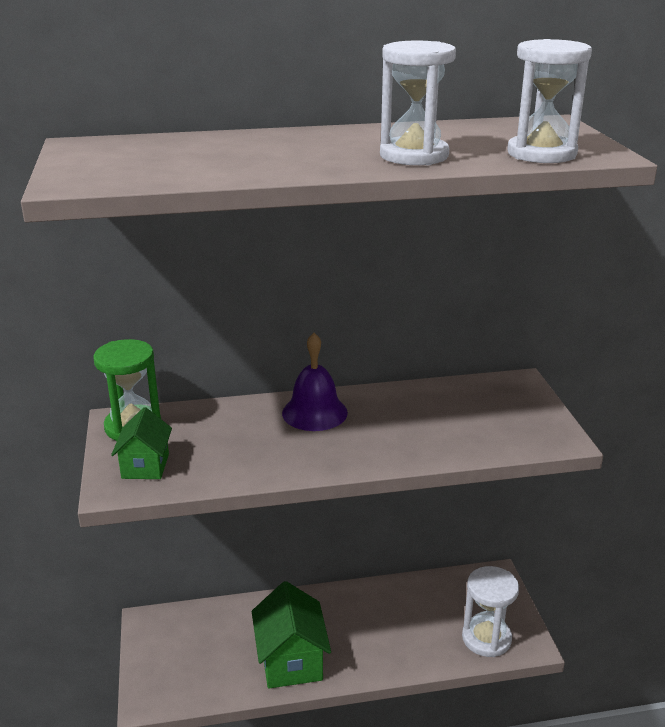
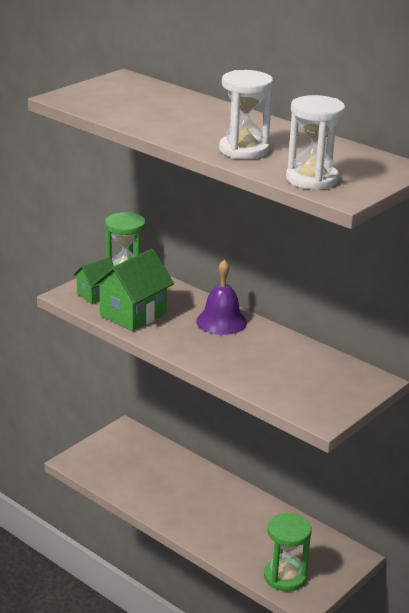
camera: 50 degrees right, 0 degrees up
(291, 661) = (162, 500): green house -> green house (133, 314)
(486, 638) = (285, 577): white hourglass -> green hourglass

